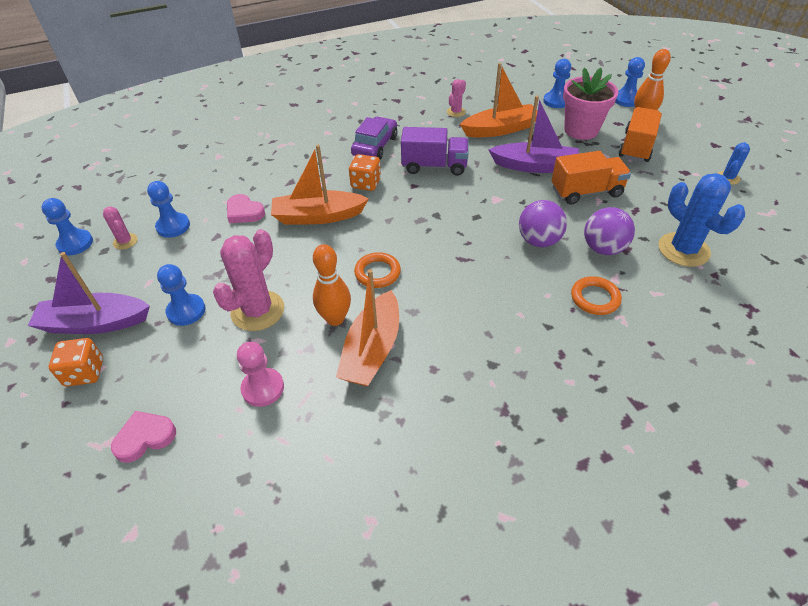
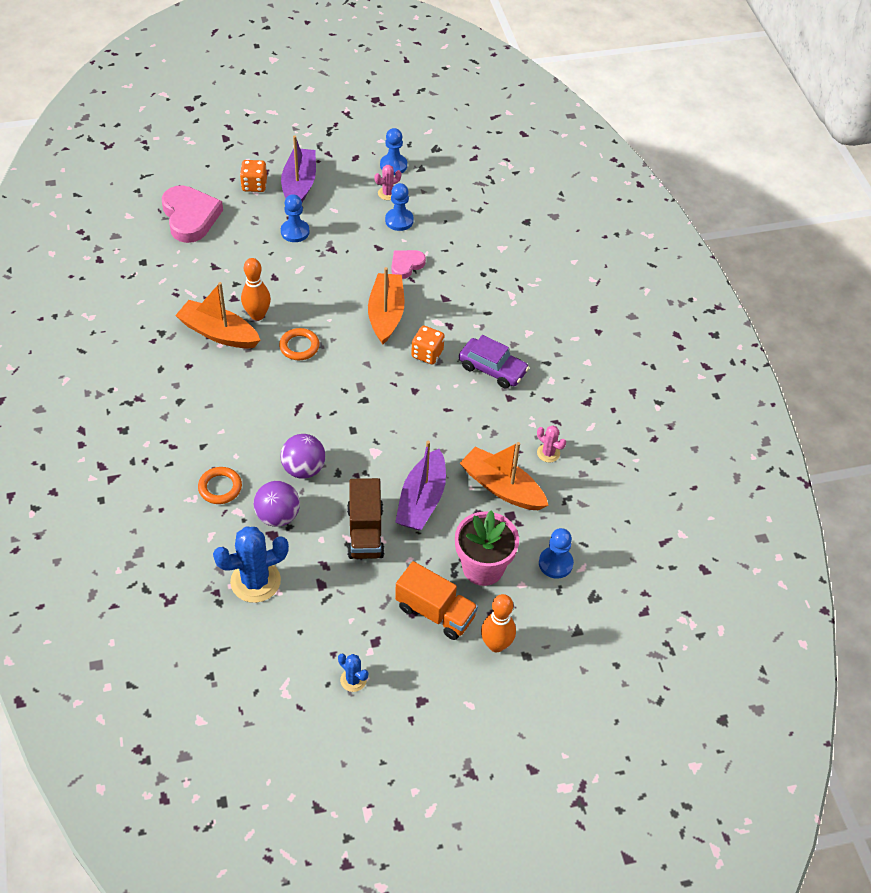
camera: 95 degrees right, 5 degrees up
(145, 437) = (190, 217): pink heart -> pink heart, size x1.83
(257, 311) = (281, 271): pink cactus -> none
(263, 388) = (207, 272): pink pawn -> none
(434, 166) = (443, 412): purple truck -> none
(500, 129) = (502, 487): orange boat -> orange boat turned 135 degrees clockwise
(586, 192) = (365, 532): orange truck -> brown truck
(626, 100) = (545, 645): blue pawn -> none

